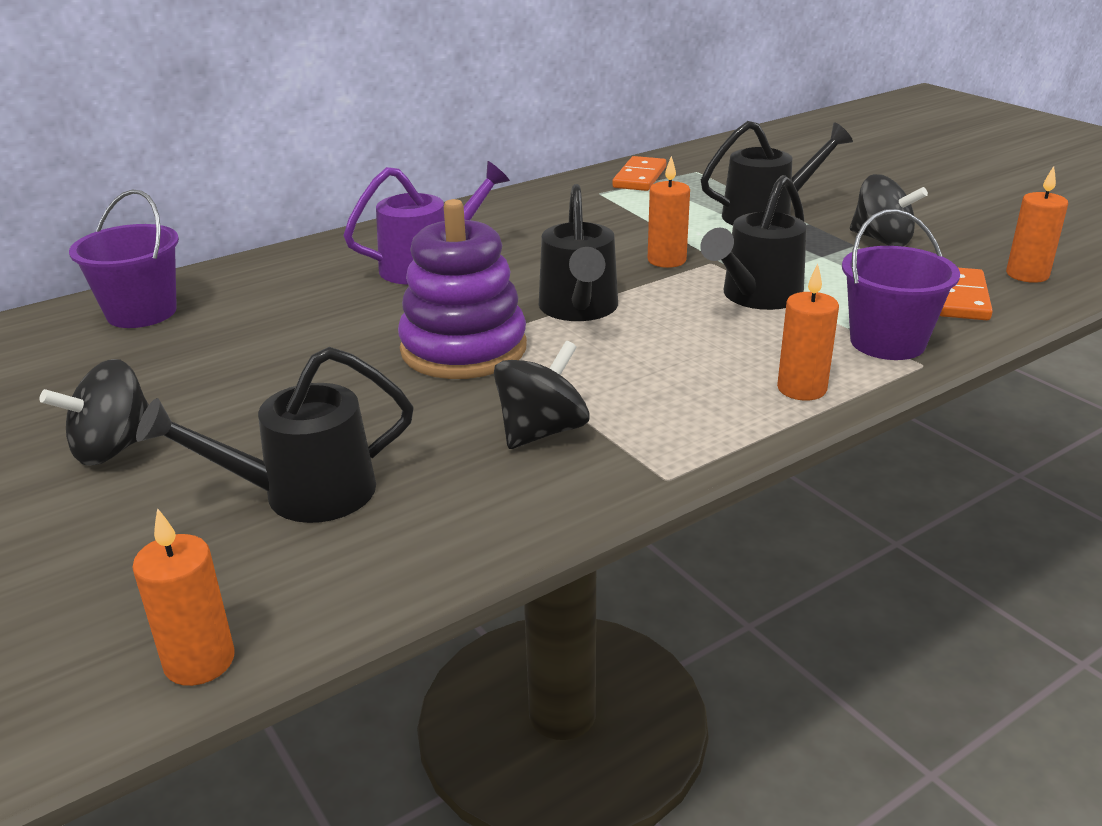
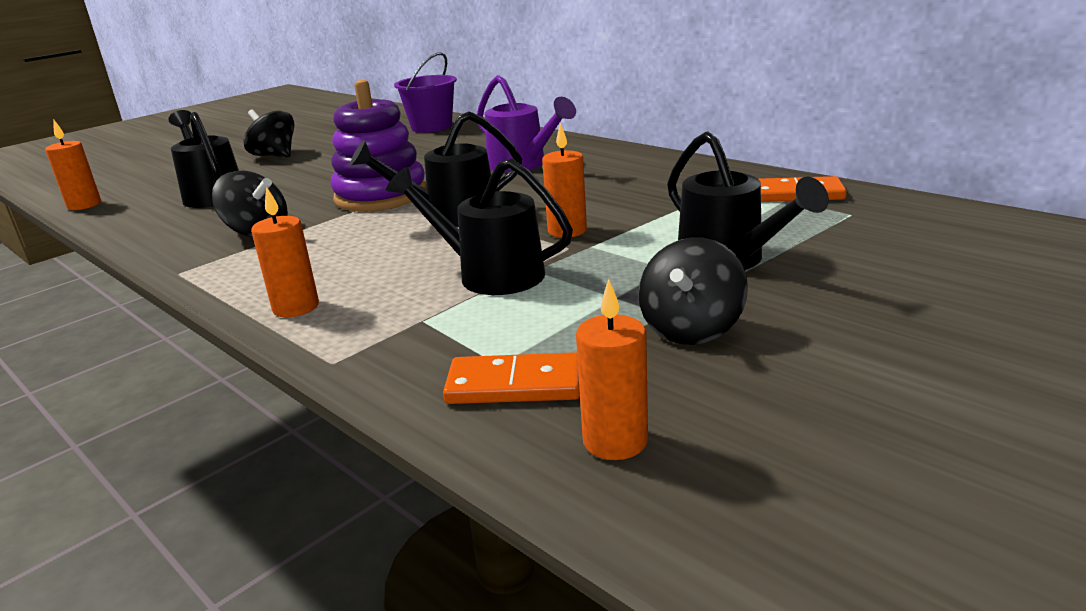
camera: 80 degrees right, 5 degrees down
(887, 342) = (387, 342): purple bucket -> none

